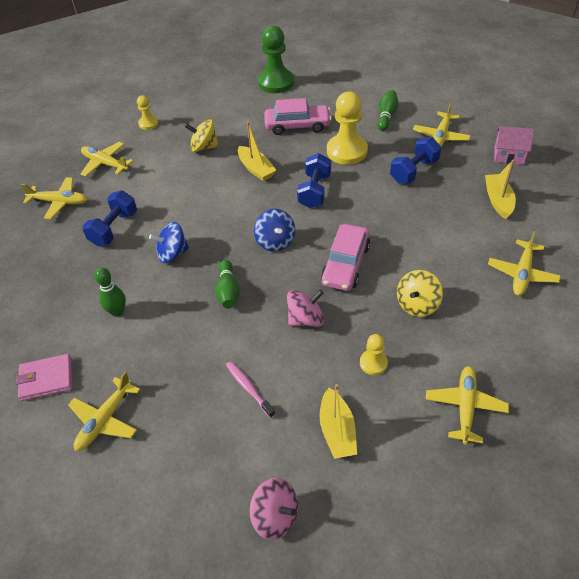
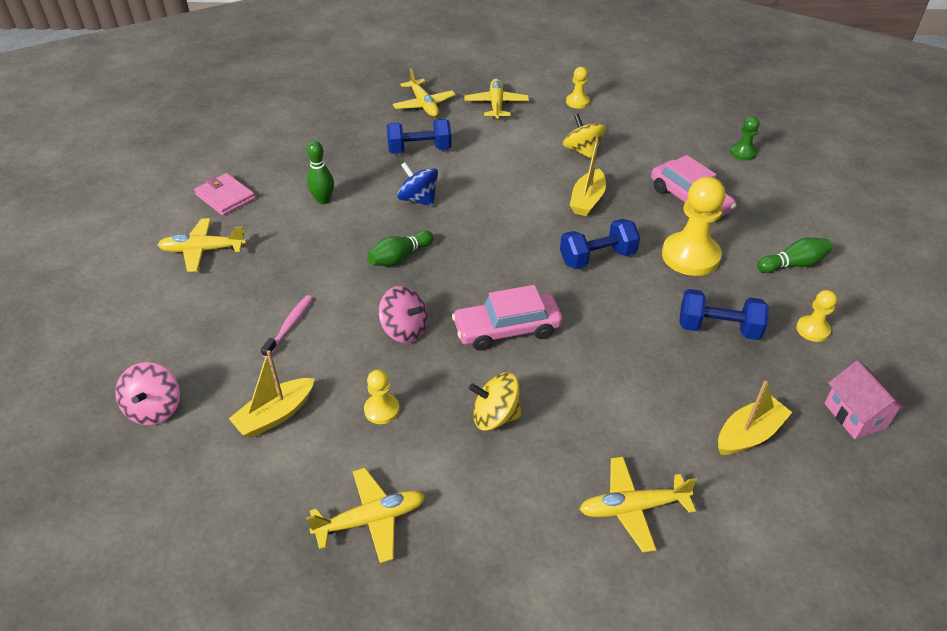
camera: 55 degrees right, 5 degrees down
(275, 241) = (494, 261): blue spinning top -> none
(276, 82) = (743, 153): green pawn -> green pawn, size x0.51
(440, 136) = (812, 330): yellow plane -> yellow pawn

